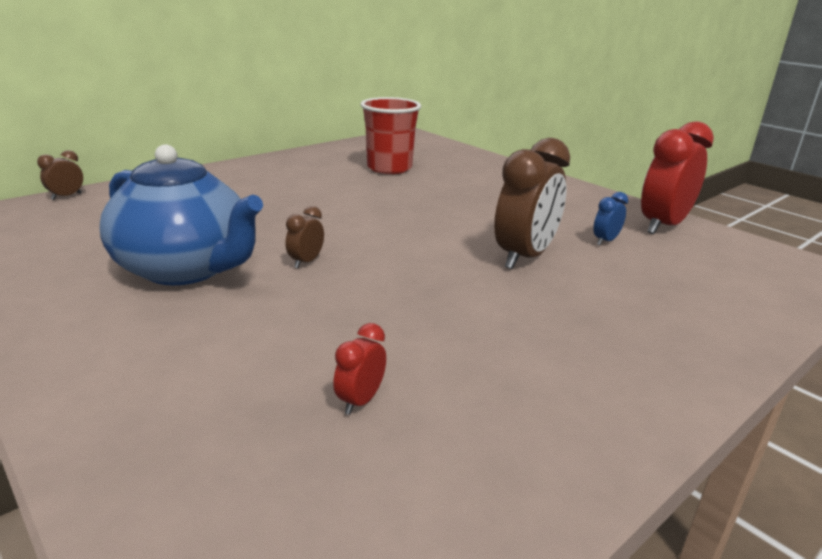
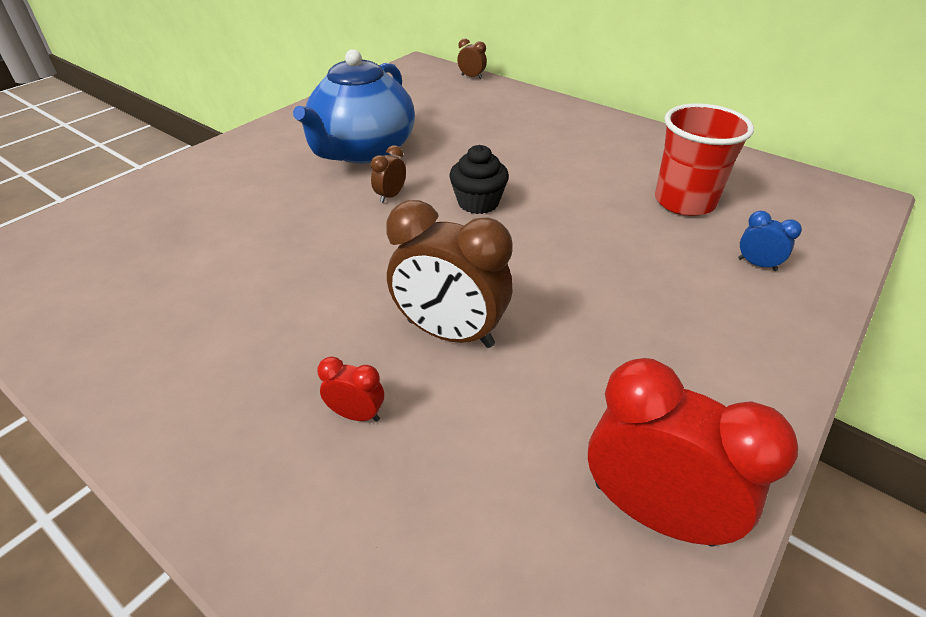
camera: 80 degrees right, 15 degrees up
(306, 262) = (390, 196): brown clock -> brown clock turned 75 degrees counterclockwise
(346, 226) = (478, 202): none -> black cupcake
(360, 401) = (181, 256): red clock -> red clock (356, 414)
(605, 241) = (540, 419): blue clock -> blue clock (757, 264)

